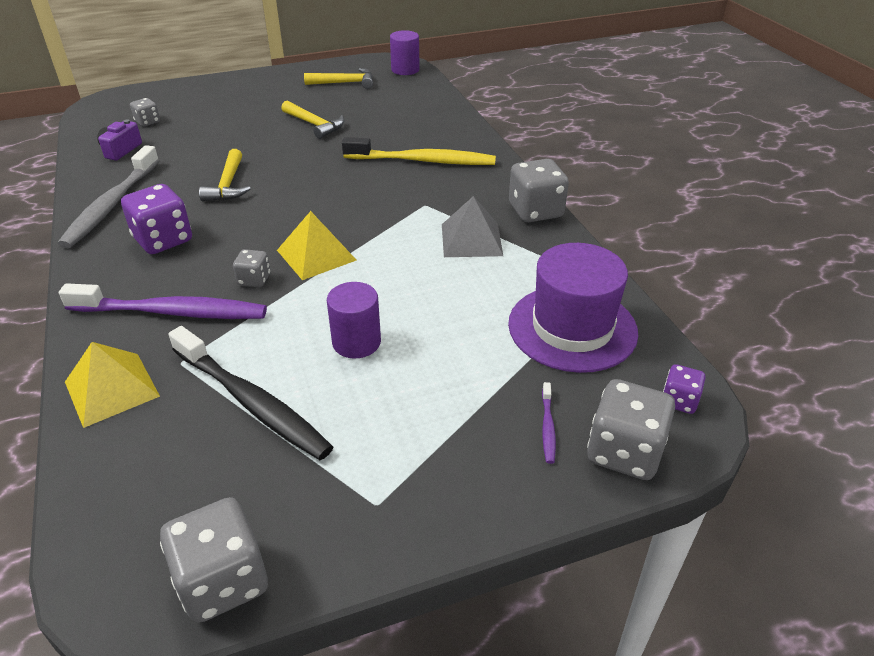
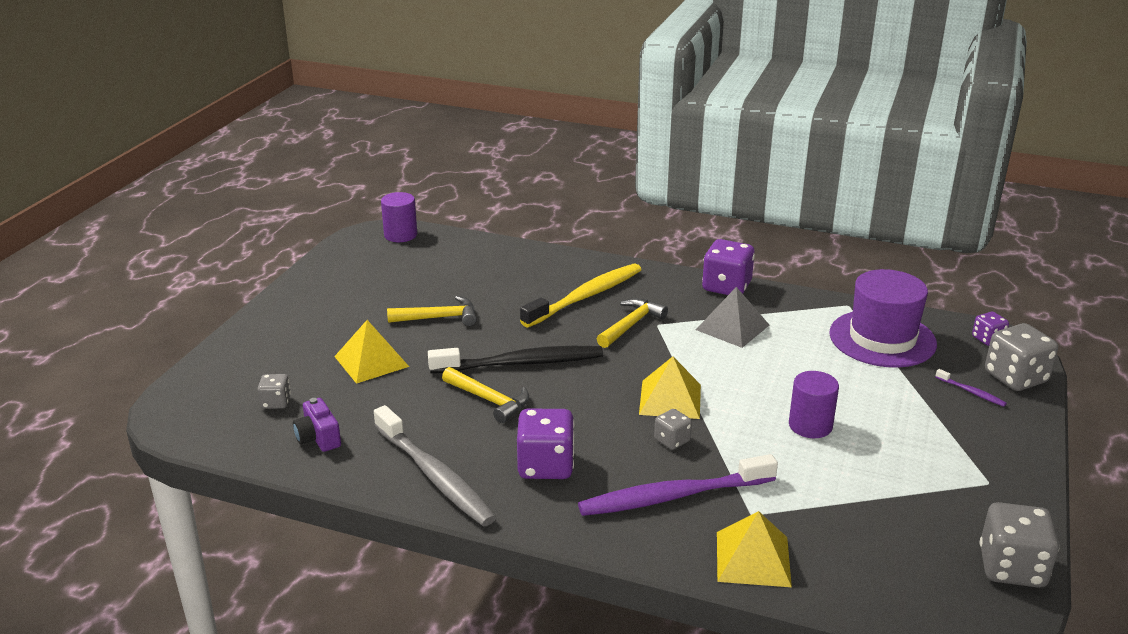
camera: 50 degrees left, 10 degrees down
(172, 312) = (673, 496): purple toothbrush -> purple toothbrush turned 150 degrees counterclockwise
(230, 128) = (371, 361): none -> yellow pyramid
(252, 402) = (836, 496): black toothbrush -> black toothbrush (521, 363)
(345, 83) = (376, 272): yellow hammer -> yellow hammer (631, 325)
(535, 211) = (726, 287): grey dice -> purple dice

